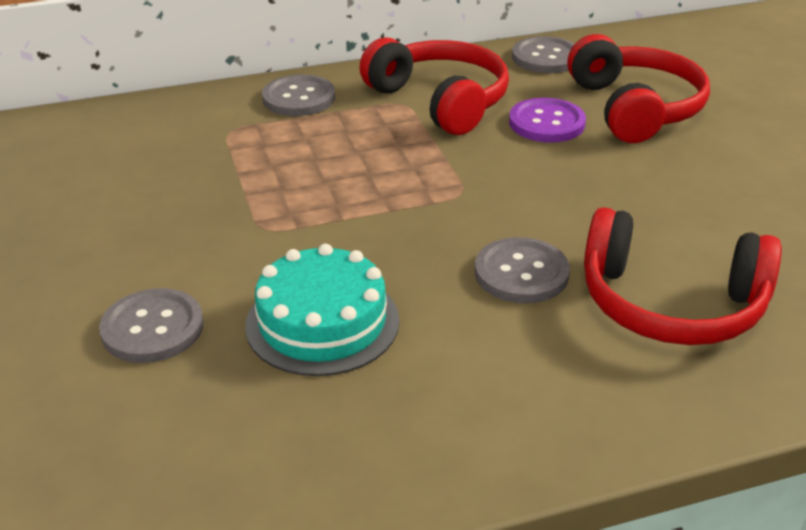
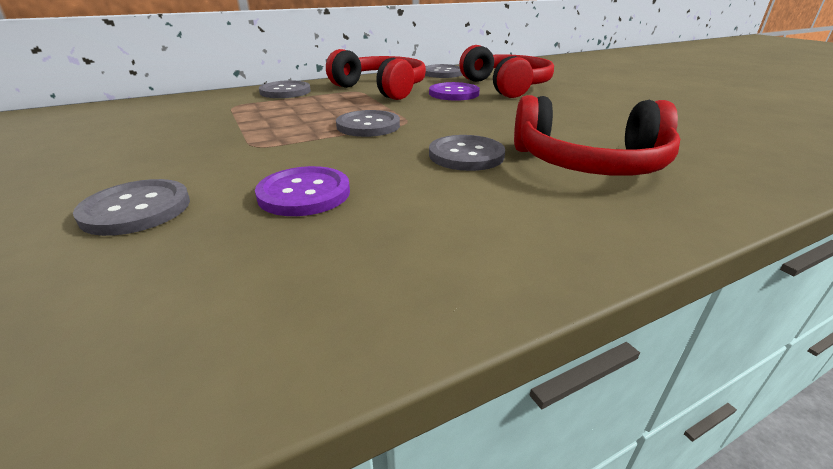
camera: 10 degrees left, 5 degrees down
(322, 322) = (304, 193): turquoise cake -> purple button
(408, 197) = (368, 126): none -> grey button

